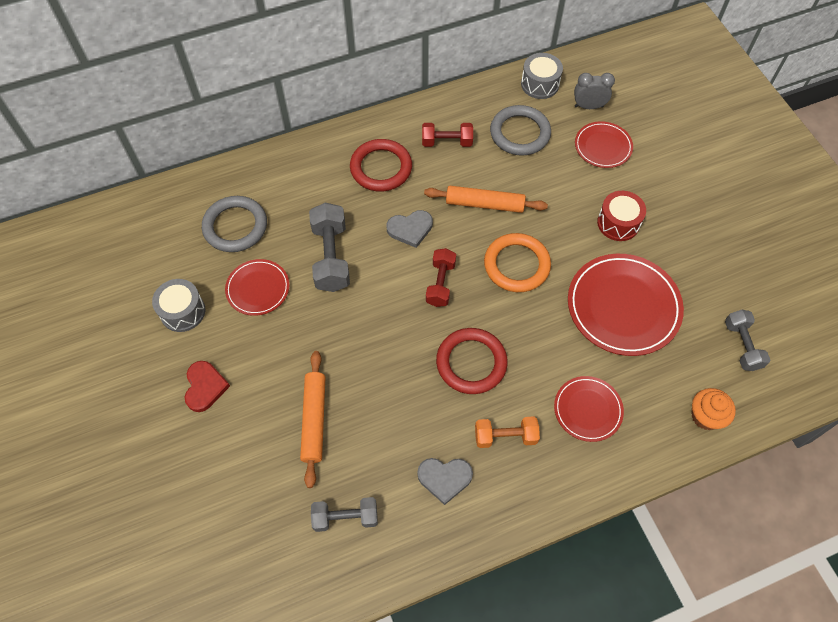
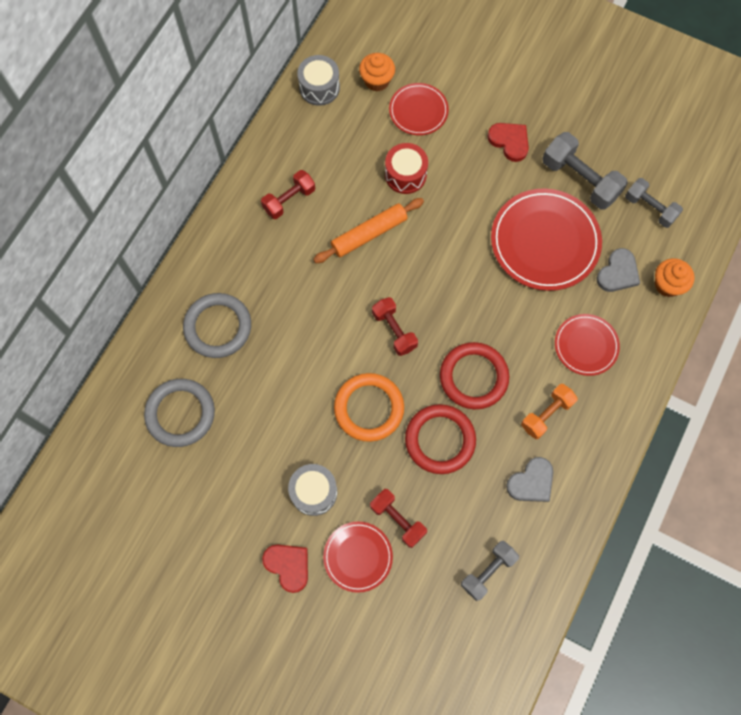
camera: 40 degrees left, 10 degrees up
(183, 311) = (208, 521): grey drum -> grey drum (314, 492)
(258, 289) = (252, 452): red plate -> red plate (358, 557)
(314, 420) = (398, 519): orange rolling pin -> red dumbbell
(331, 257) = (287, 377): grey dumbbell -> grey dumbbell (579, 180)
(381, 168) = (255, 265): red ring -> red ring (440, 440)
(410, 229) = (329, 302): grey heart -> grey heart (618, 273)
(516, 265) = (438, 268): orange ring -> orange ring (369, 408)
(520, 133) = (342, 147): grey ring -> grey ring (218, 327)
(588, 106) = (377, 81): grey clock -> orange cupcake
(618, 223) = (485, 172): red drum -> red drum (405, 175)
(659, 215) = (509, 141): none -> red heart

